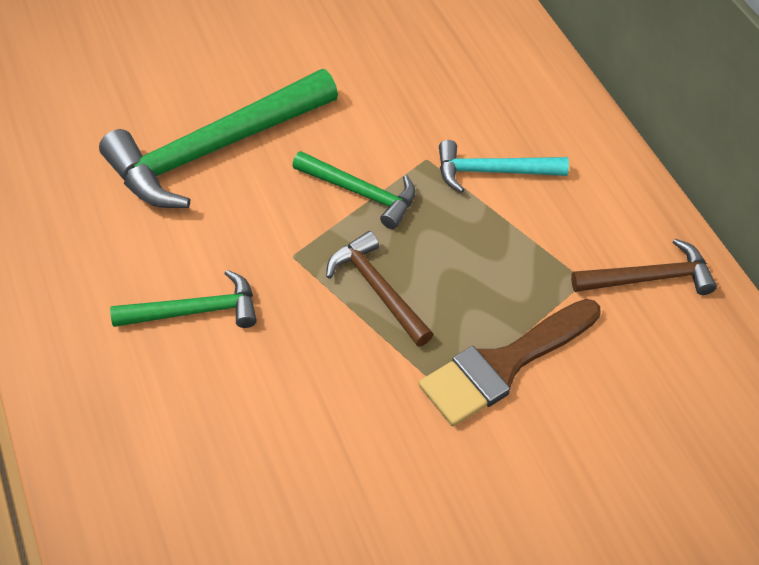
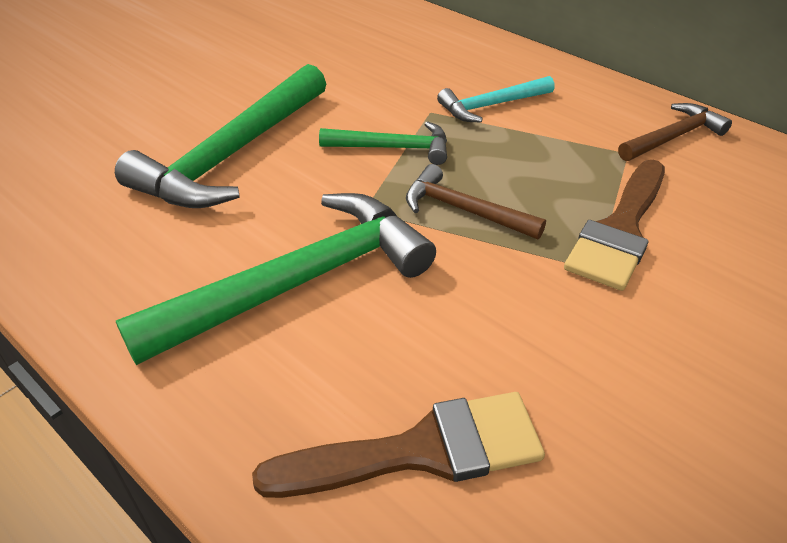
camera: 25 degrees left, 10 degrees down
(195, 311) = (299, 283): green hammer -> green hammer, size x1.88
(198, 493) = (421, 451): none -> brown brush

